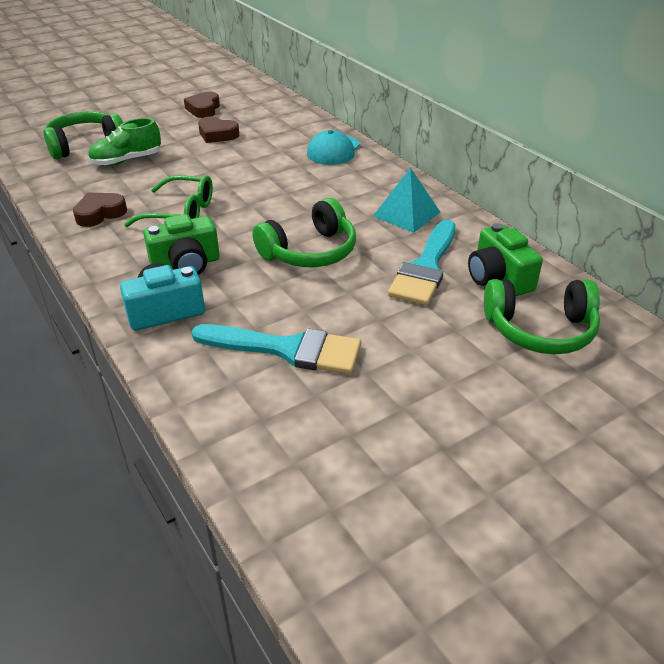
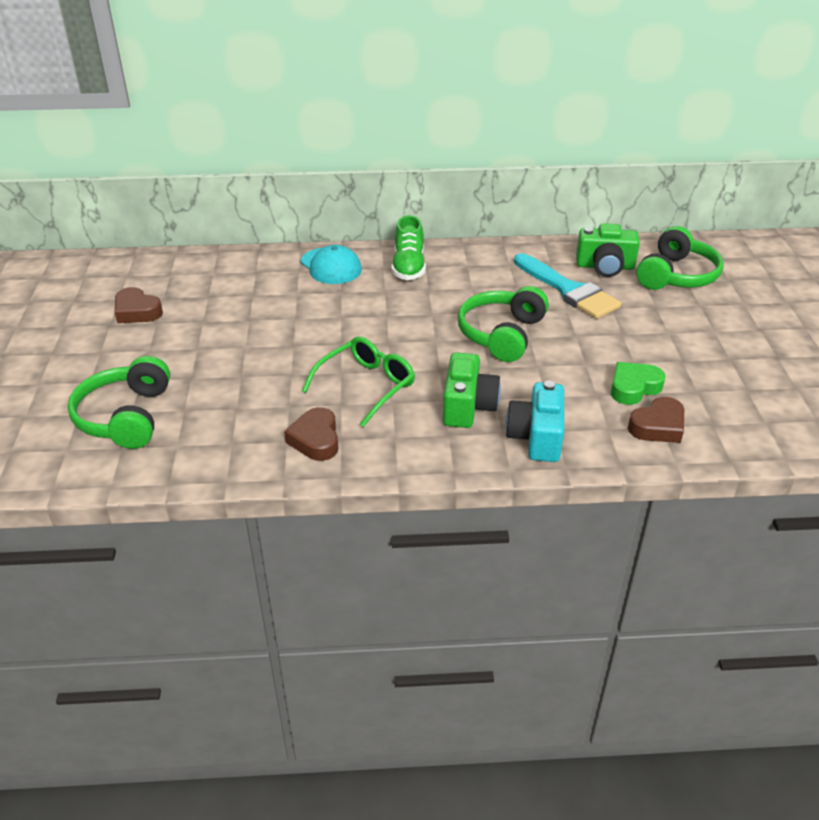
camera: 60 degrees left, 0 degrees up
(126, 161) = (207, 394): green shoe -> green shoe (408, 267)
(217, 134) = (215, 319): brown heart -> brown heart (658, 426)
(286, 349) = (633, 387): turquoise brush -> green heart
(310, 252) = (501, 334): green headphones -> green headphones turned 150 degrees counterclockwise
(406, 214) = (482, 270): turquoise pyramid -> none

